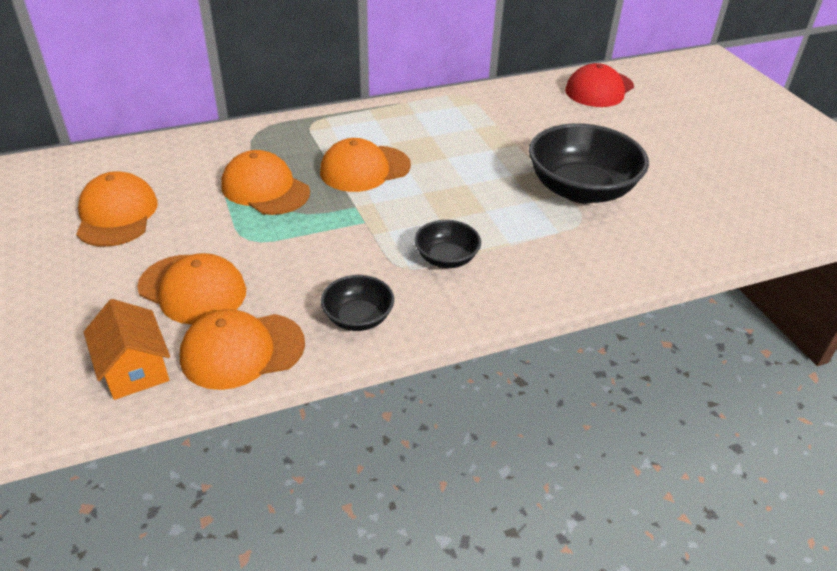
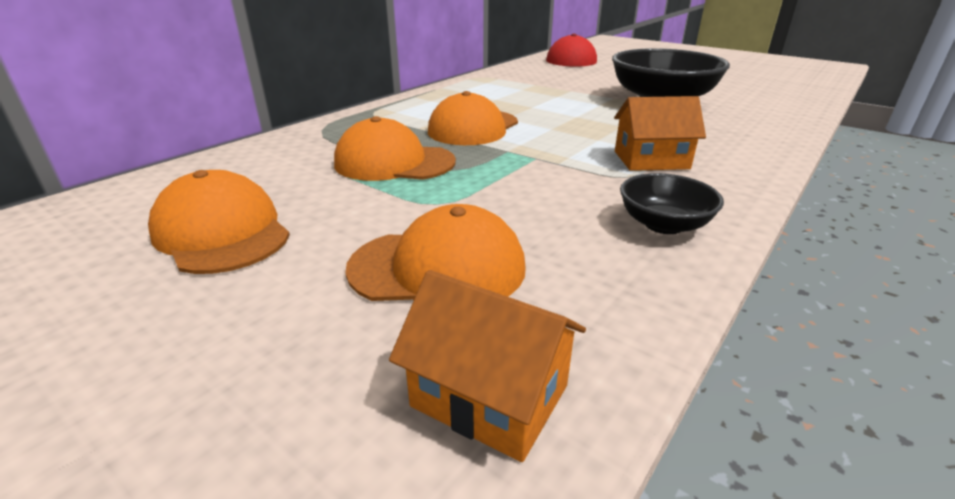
camera: 30 degrees left, 10 degrees down
(242, 351) = (601, 303): orange cap -> none
(446, 258) = (651, 160): black bowl -> orange house

